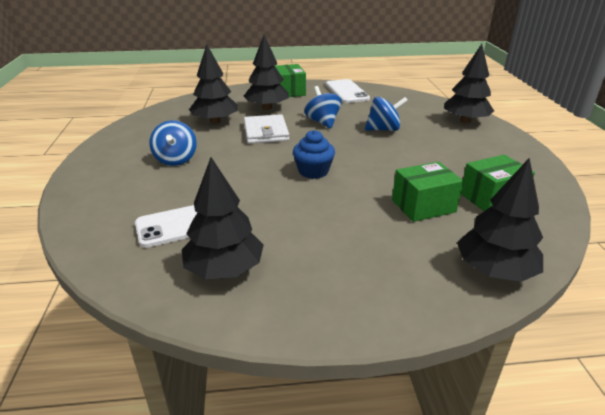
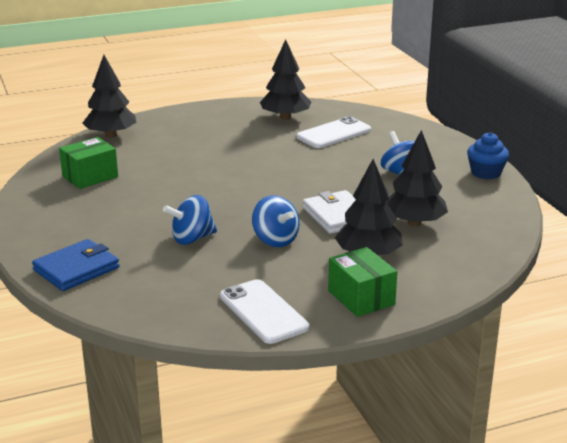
camera: 165 degrees right, 5 degrees down
(313, 171) = (258, 179): blue cupcake -> blue cupcake (486, 173)
(423, 206) = (152, 164): green box -> none
(465, 121) = (76, 269): black tree -> blue wallet

